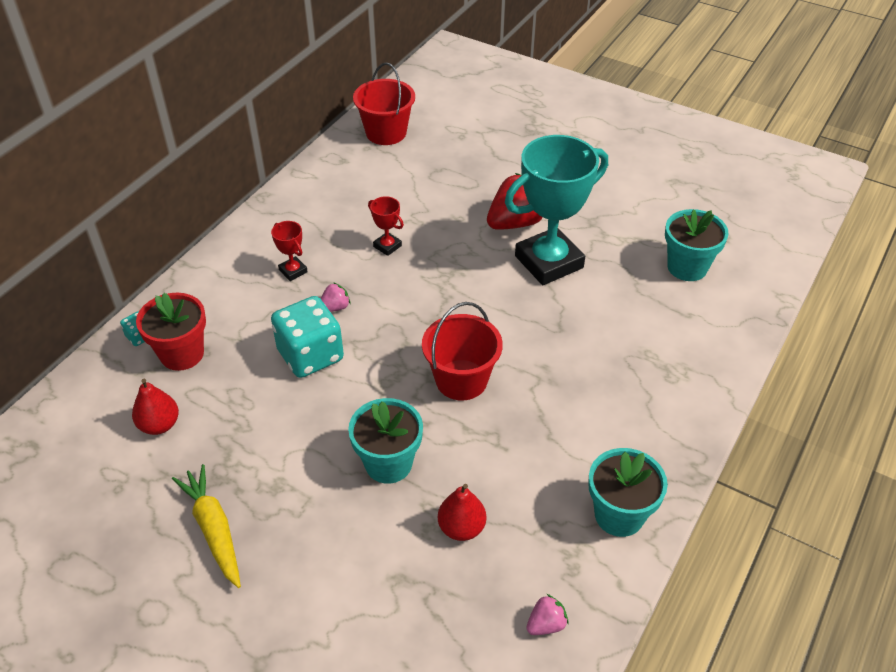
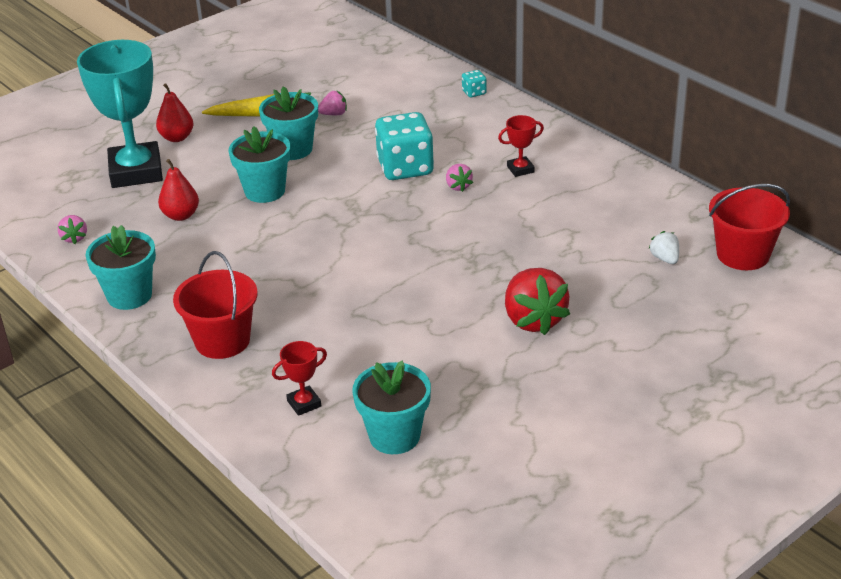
camera: 110 degrees right, 10 degrees down
(159, 425) = (372, 97): red pear -> red pear (177, 138)
(182, 354) = (443, 110): red flower pot -> none
(204, 451) = (334, 114): none -> pink strawberry
(294, 466) = (293, 149): none -> turquoise flower pot
(387, 246) = (532, 227): red trophy -> red trophy (304, 403)
(406, 168) = (665, 259): none -> white strawberry
(461, 380) = (327, 241): red bucket -> red bucket (222, 341)
(549, 262) = (456, 329): turquoise trophy -> turquoise trophy (136, 171)

